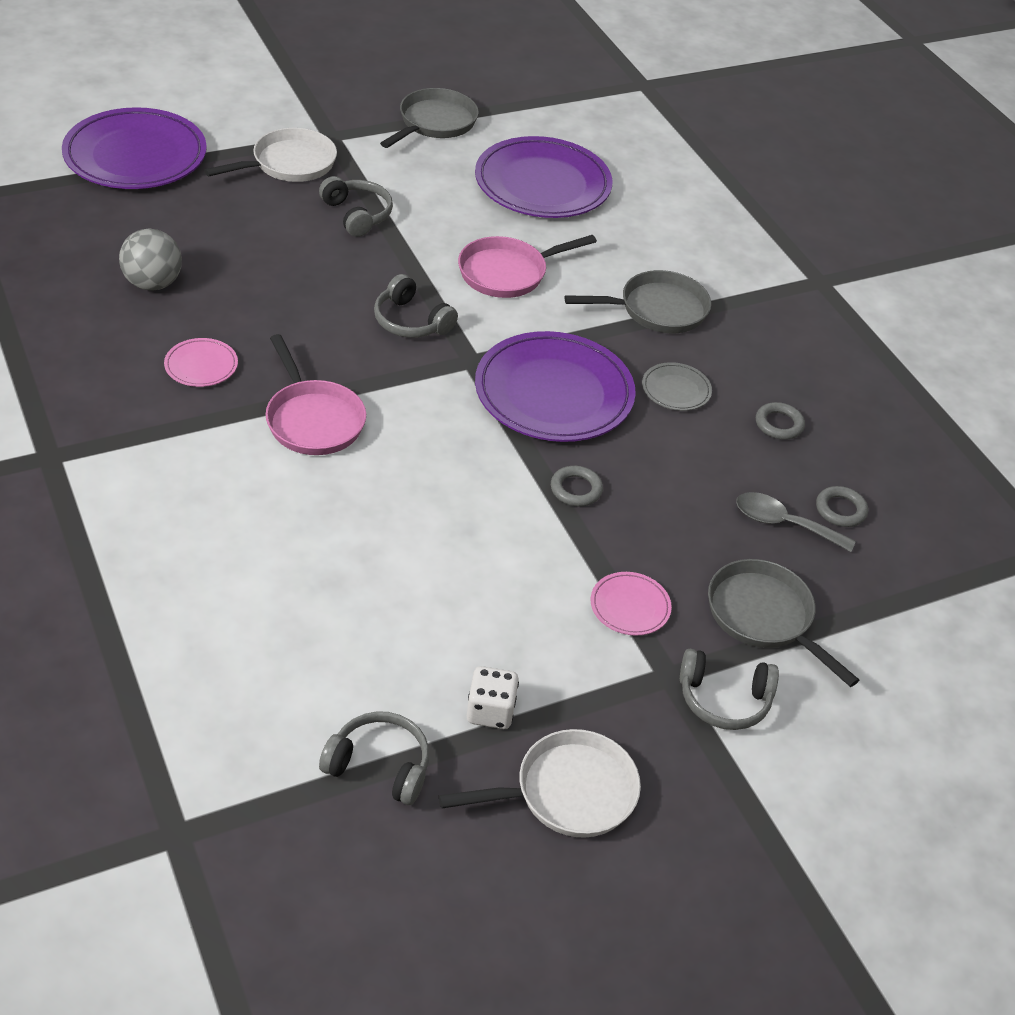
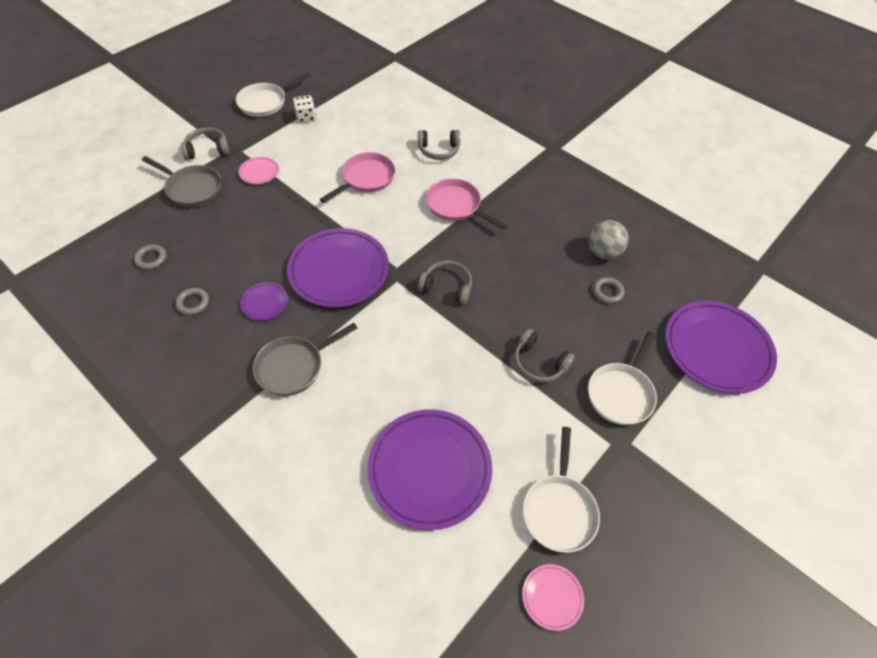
camera: 160 degrees right, 10 degrees up
(201, 366) = (532, 213): pink plate -> pink plate (552, 597)
(379, 766) = (339, 90): grey headphones -> grey headphones (438, 150)
(434, 123) = (559, 509): grey pan -> white pan
(507, 273) = (410, 354): pink pan -> pink pan (366, 179)
(576, 489) = (304, 218): grey ring -> grey ring (607, 292)
(676, 390) = (265, 303): grey plate -> purple plate
(783, 524) = (185, 239): grey spoon -> none

